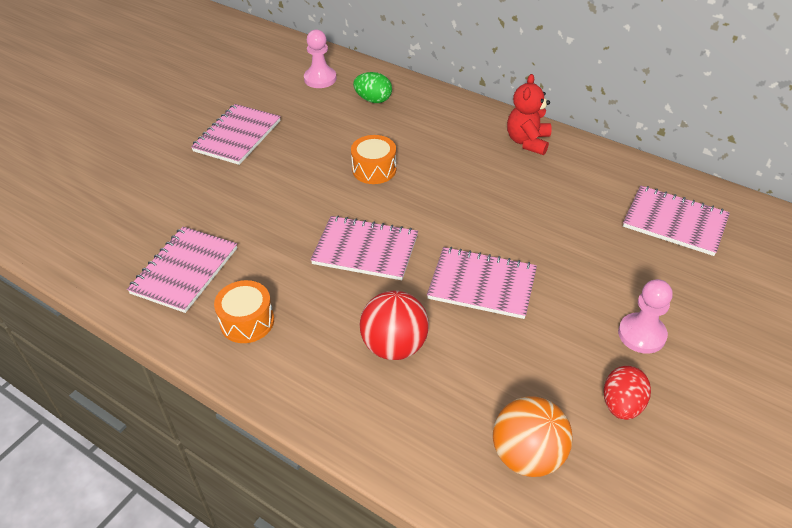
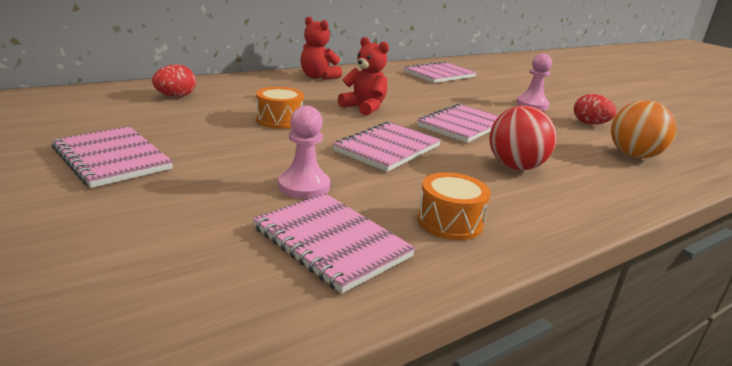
camera: 70 degrees left, 20 degrees down
(320, 79) = (93, 103): pink pawn -> pink pawn (304, 186)
(373, 100) = (176, 96): green egg -> red egg
(462, 203) = (364, 108): none -> red teddy bear

